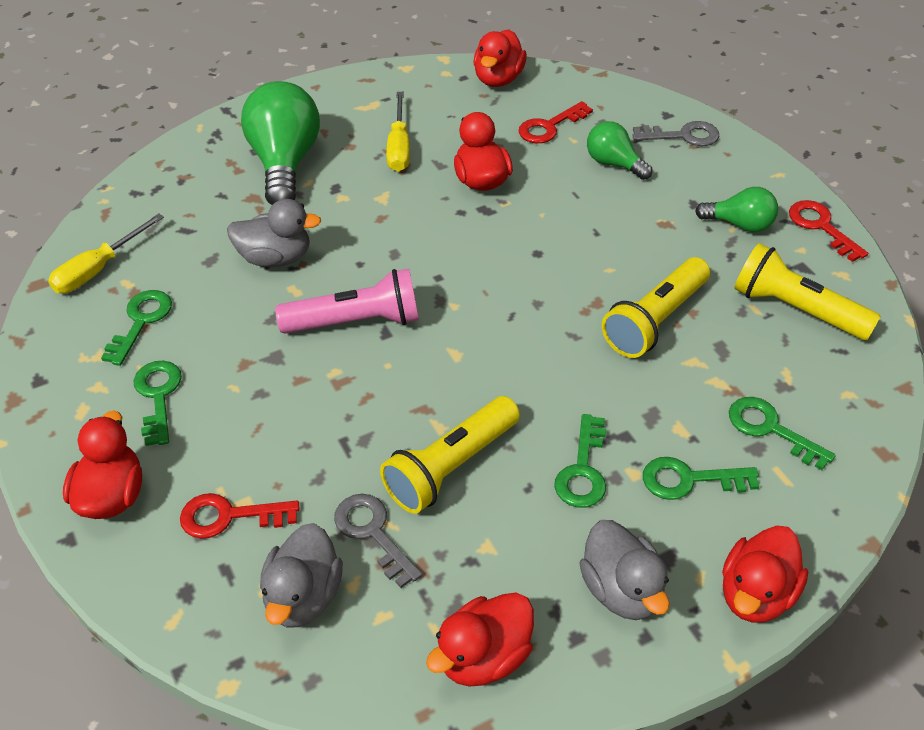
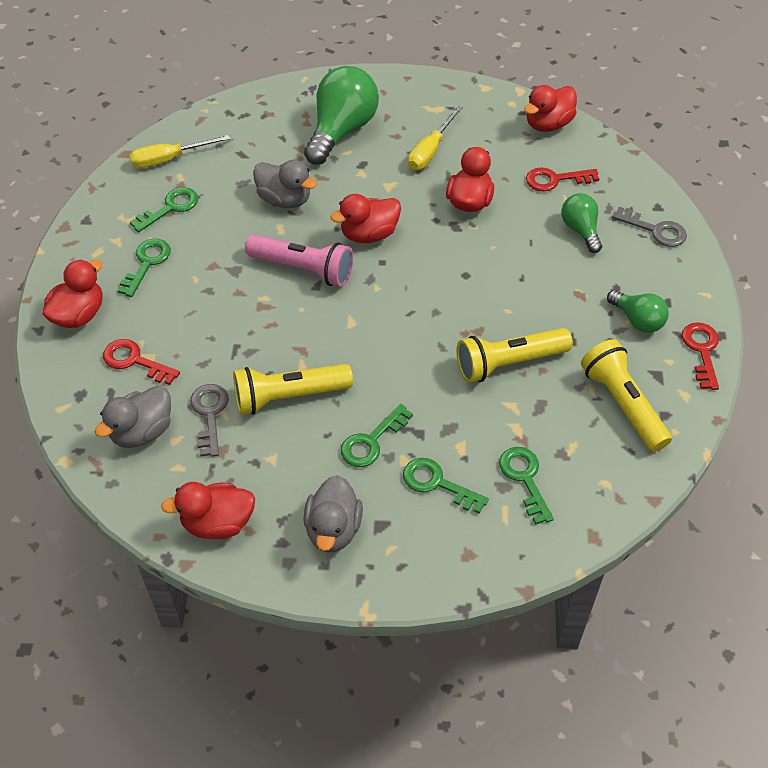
camera: 30 degrees right, 5 degrees up
(756, 594) = (417, 578): red duck -> red duck (369, 234)

